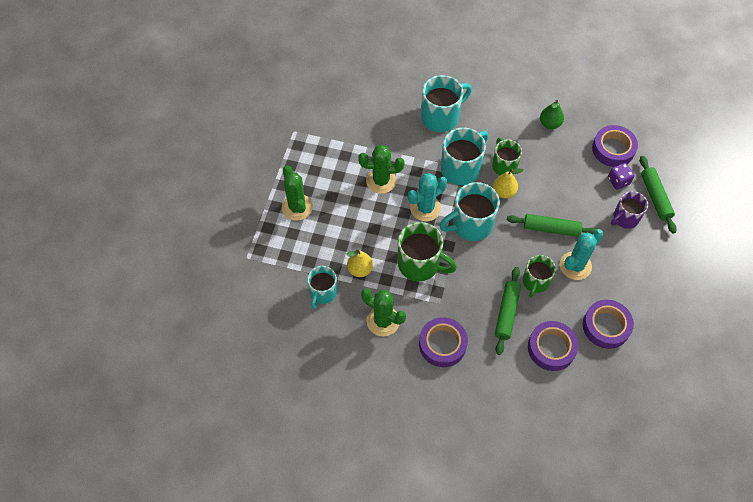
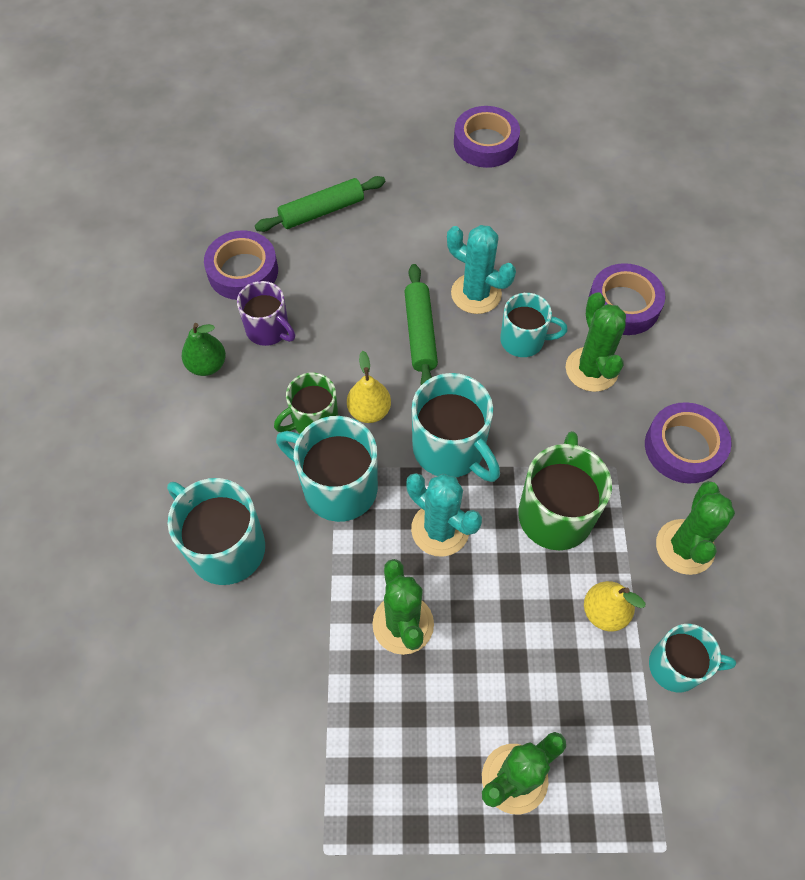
camera: 105 degrees left, 0 degrees up
(507, 313) = (591, 369): green rolling pin -> green cactus
(535, 282) = (523, 340): green mug -> turquoise mug
(606, 326) = (560, 246): purple tape -> purple tape (485, 143)
(618, 181) = (304, 258): purple dice -> none
(625, 218) = (371, 243): purple mug -> purple mug (268, 330)

